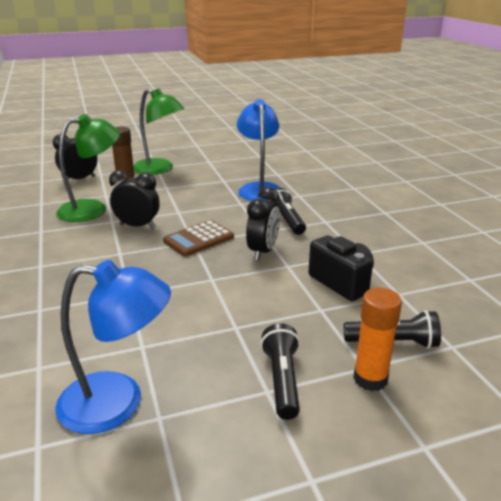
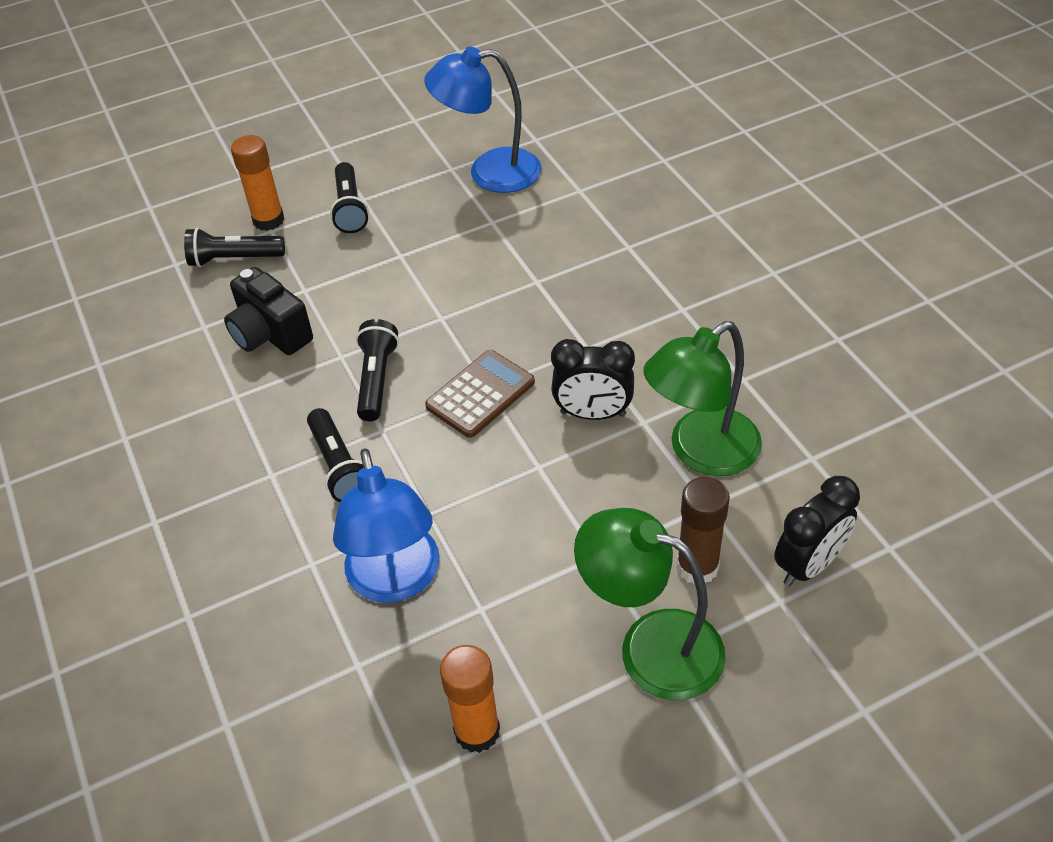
camera: 175 degrees right, 20 degrees up
(233, 161) = (477, 731): none -> orange glue stick
(263, 251) = (377, 379): black clock -> black flashlight

